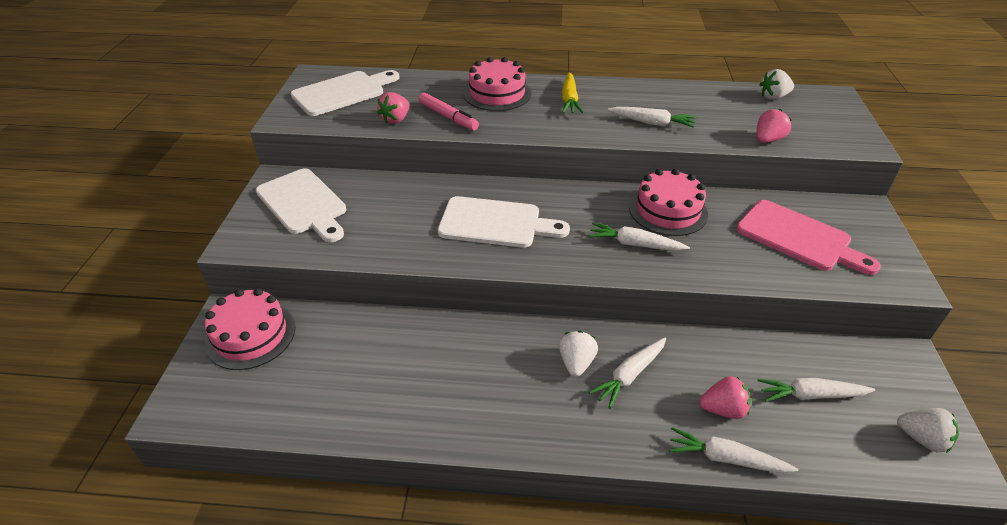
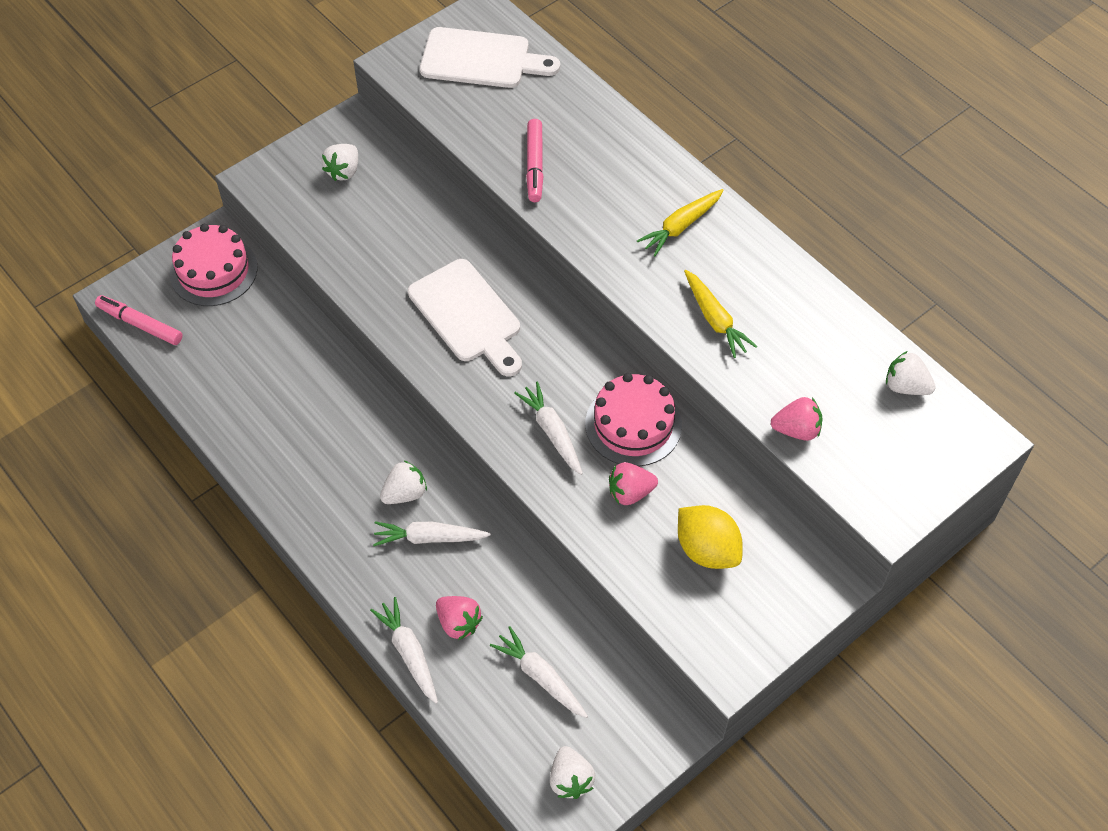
camera: 45 degrees right, 15 degrees up
(222, 413) = (140, 324): none -> pink marker
(303, 204) = (343, 171): white cutting board -> white strawberry
(396, 119) = (485, 134): pink strawberry -> pink strawberry (630, 492)
(497, 94) = (621, 166): pink cake -> none
(652, 123) = (715, 319): white carrot -> yellow carrot
(798, 238) = (707, 550): pink cutting board -> yellow lemon

